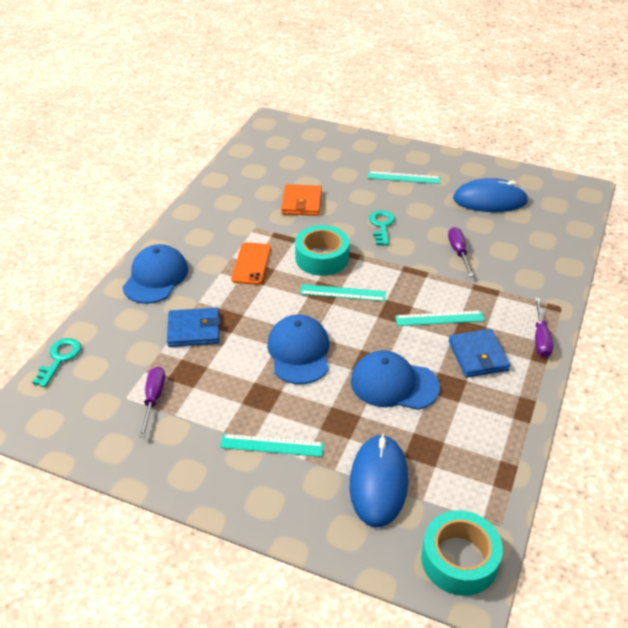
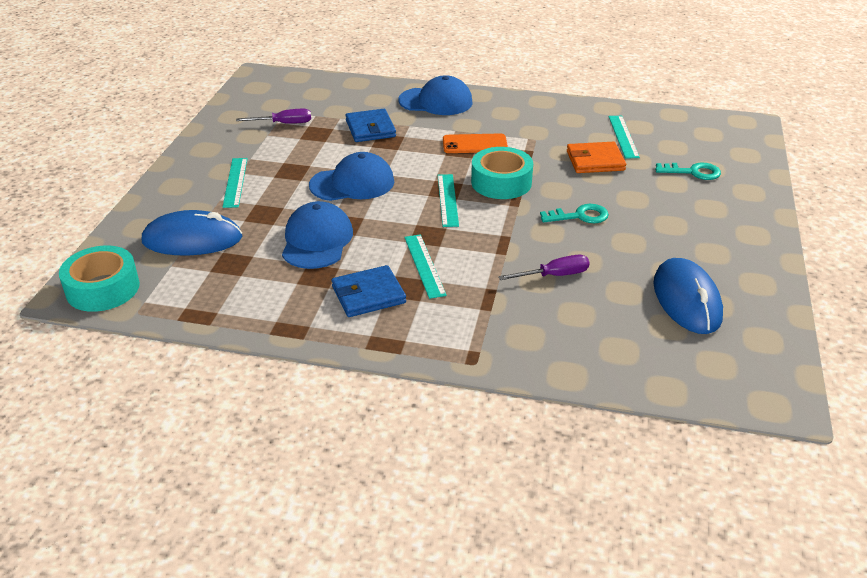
camera: 80 degrees right, 5 degrees down
(59, 359) = (324, 80): turquoise key -> turquoise key (693, 172)
(403, 177) = (694, 226): turquoise ruler -> turquoise ruler (623, 136)
(540, 338) = (409, 344): purple screwdriver -> none

